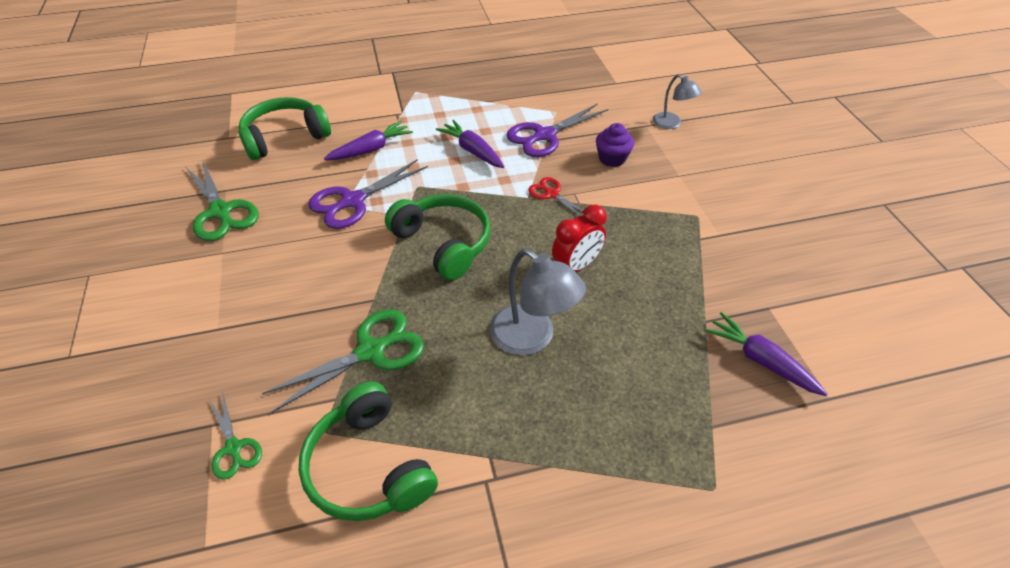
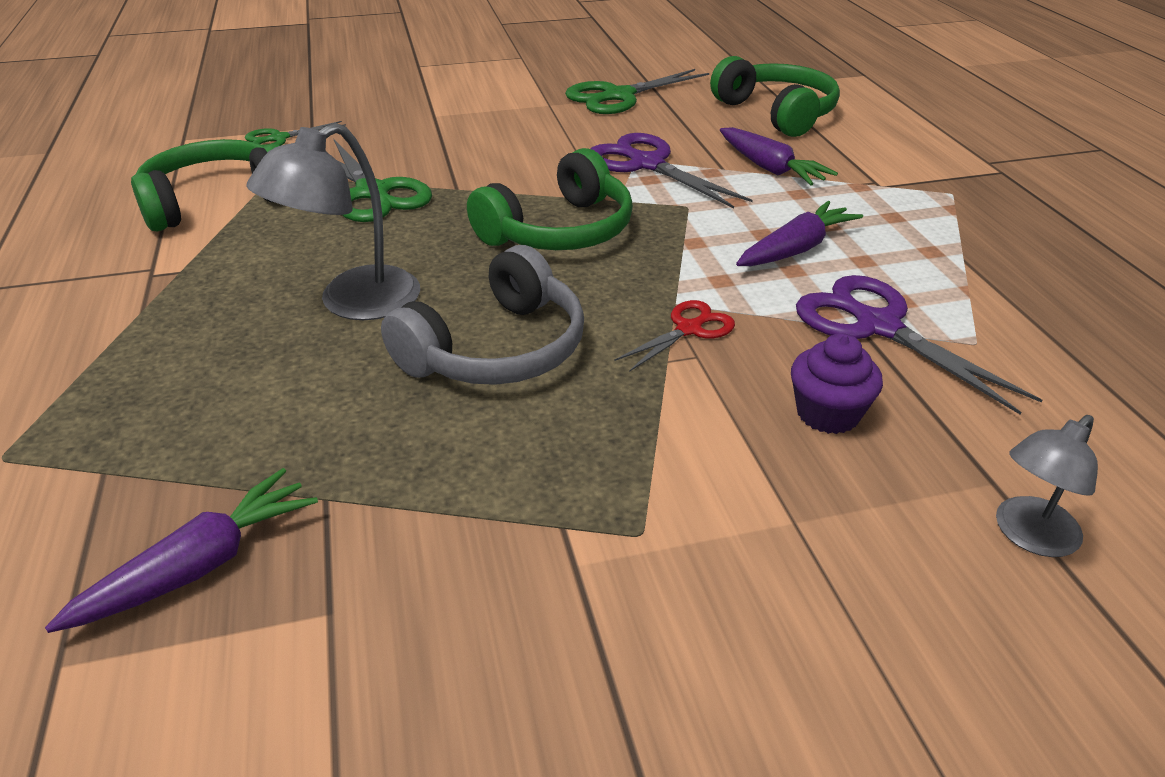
camera: 90 degrees right, 10 degrees down
(576, 266) = (496, 349): red clock -> grey headphones

